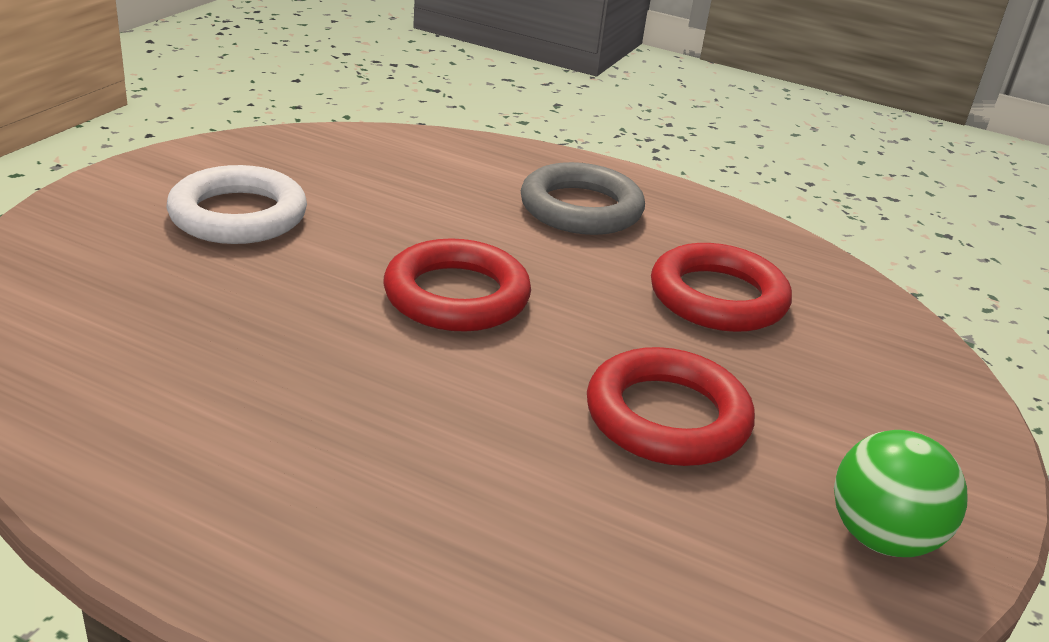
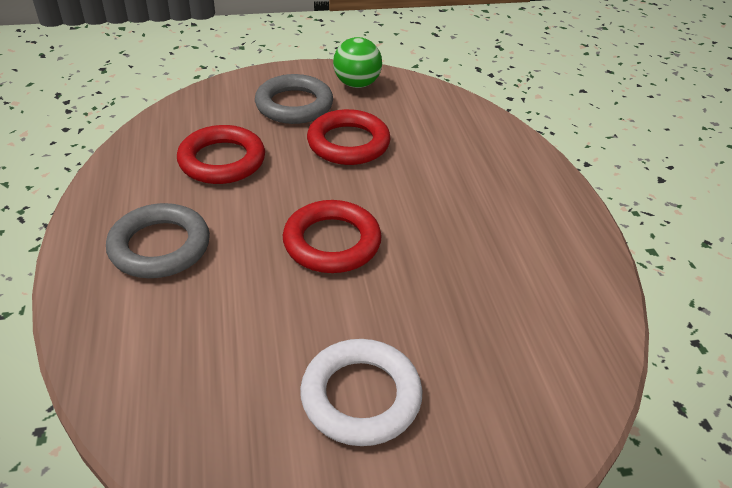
camera: 125 degrees left, 10 degrees up
(839, 421) = (294, 105): none -> grey ring

